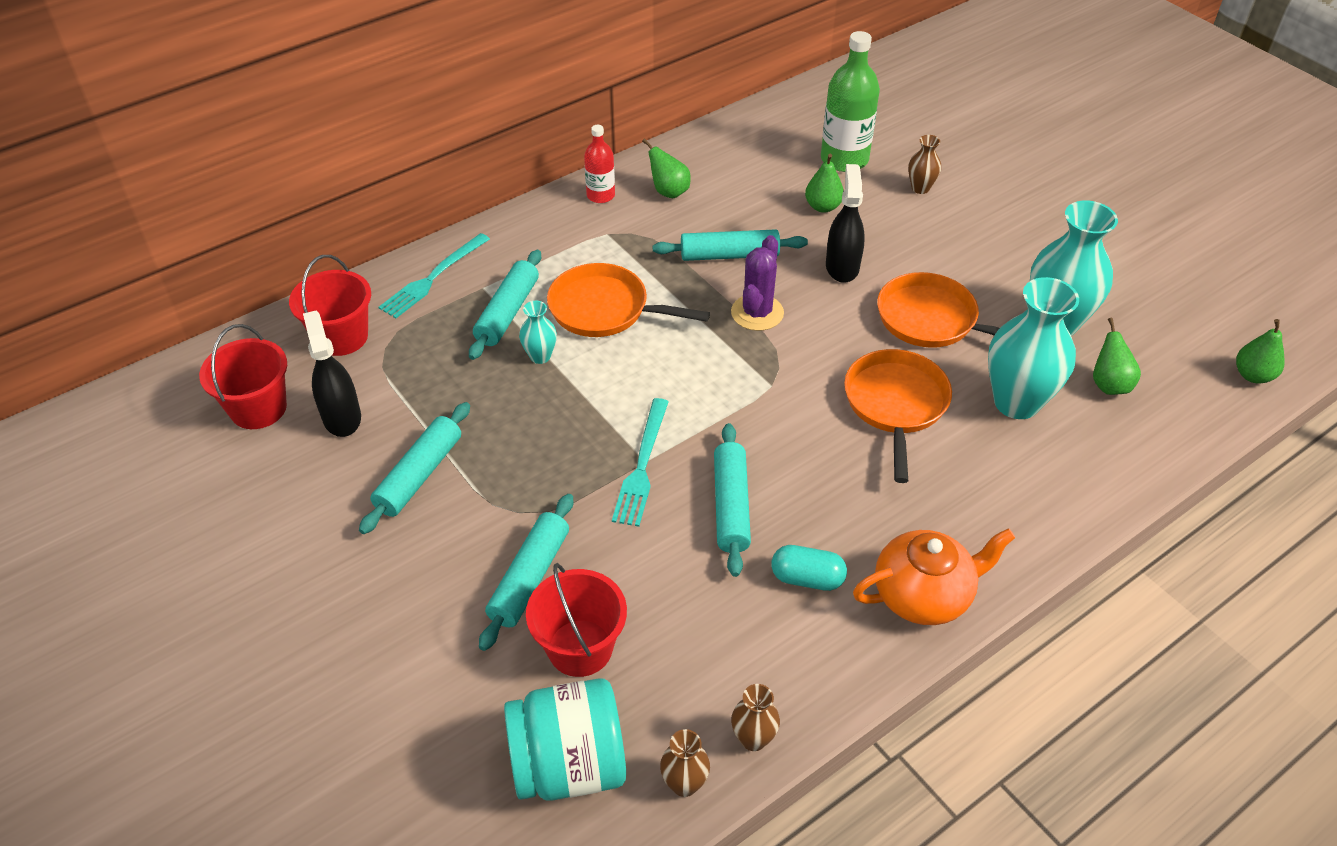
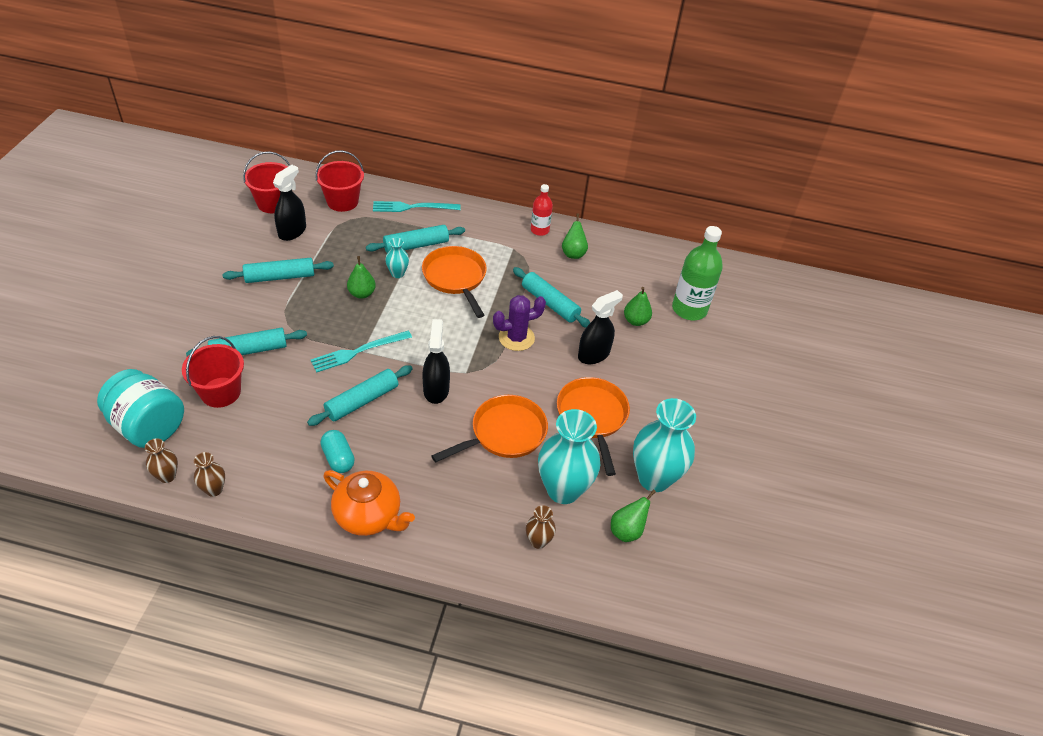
camera: 45 degrees right, 0 degrees up
(774, 427) = (436, 389): none -> black spray bottle
(920, 188) = (705, 355): brown vase -> brown vase (538, 541)
(1252, 375) = (719, 609): green pear -> green pear (362, 293)

